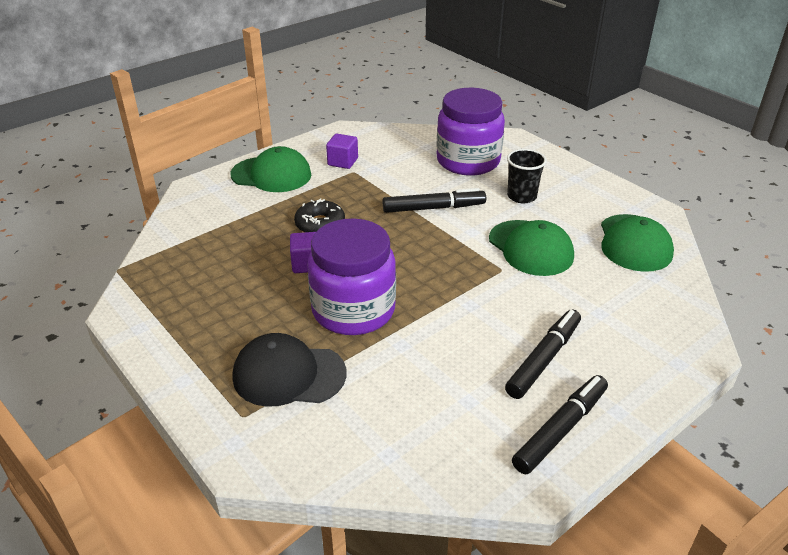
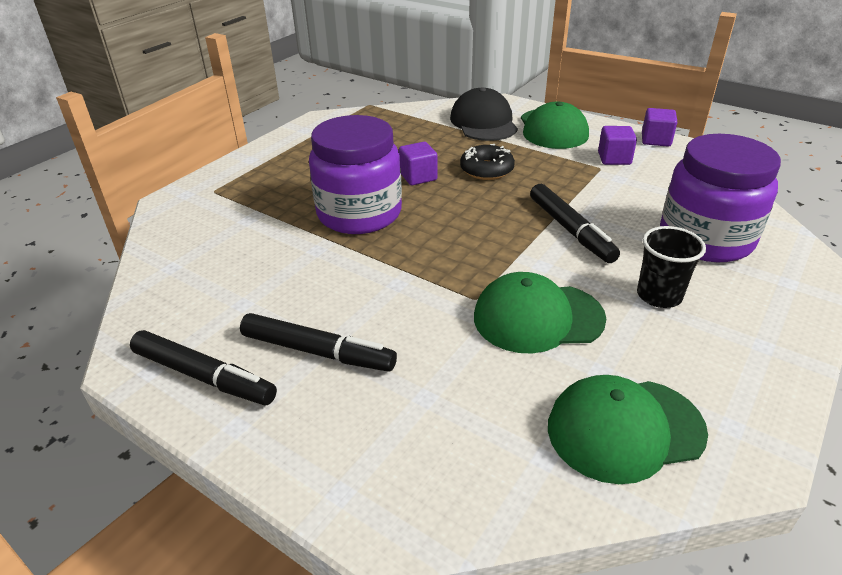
camera: 75 degrees right, 0 degrees up
(288, 375) = (263, 200): black cap -> black cap (483, 122)
(326, 137) = (656, 140): none -> purple cube
(530, 248) = (537, 317): green cap -> green cap turned 45 degrees clockwise

